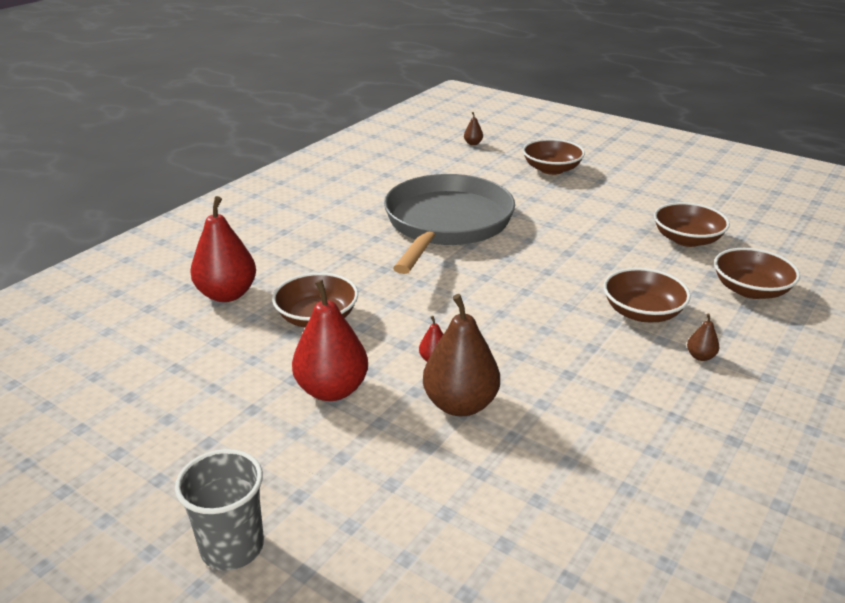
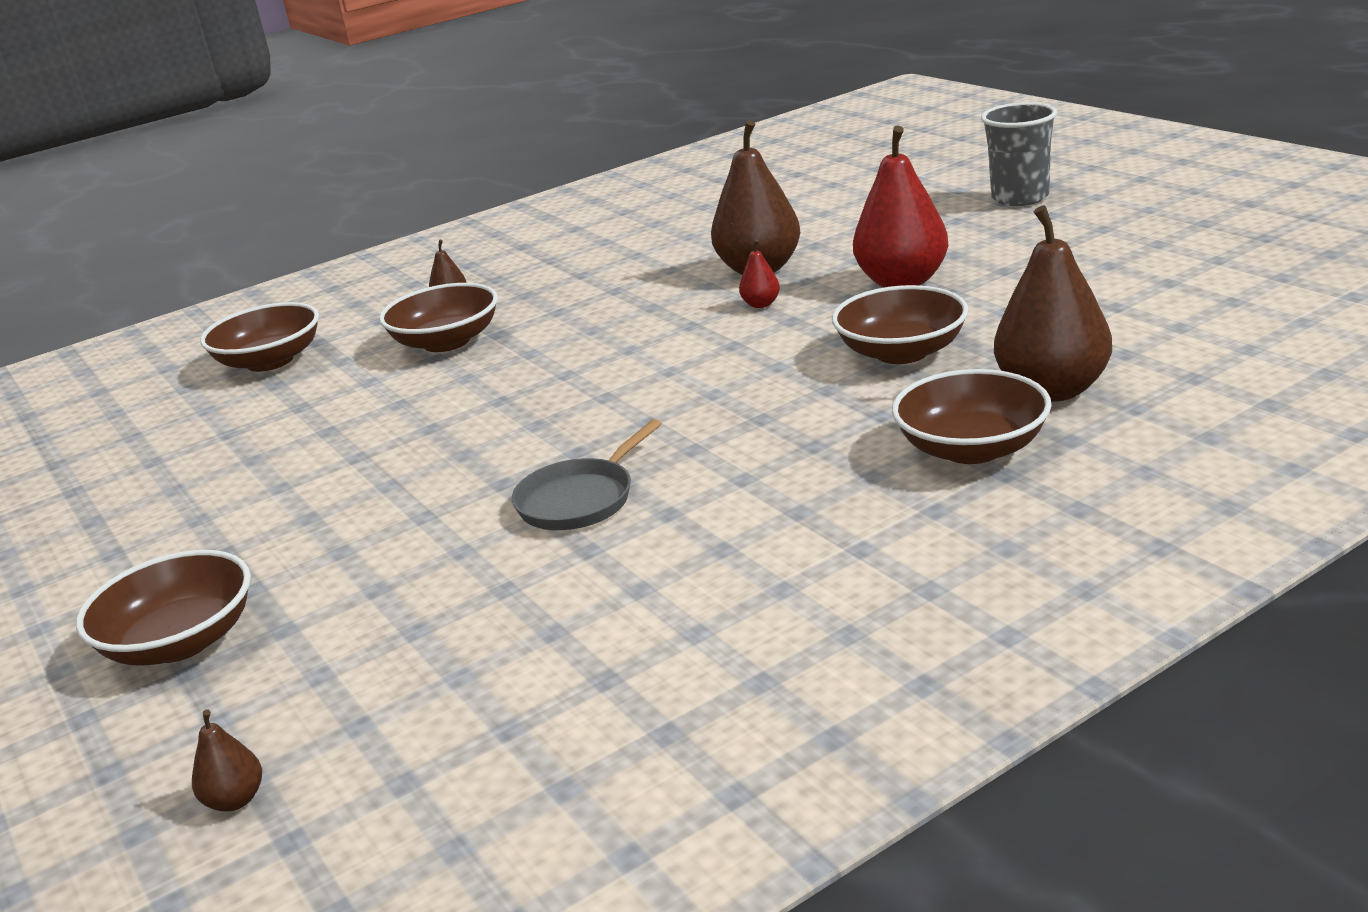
camera: 155 degrees left, 5 degrees down
(227, 294) = (1052, 390): red pear -> brown pear
(446, 224) = (580, 499): grey pan -> grey pan, size x0.42
(687, 239) = (217, 437): brown bowl -> brown bowl (972, 448)

